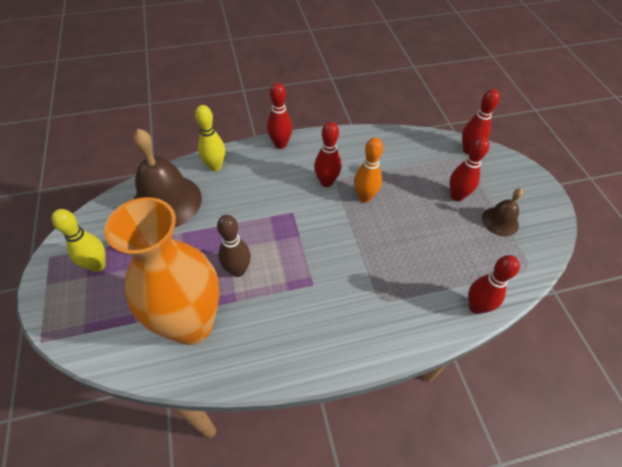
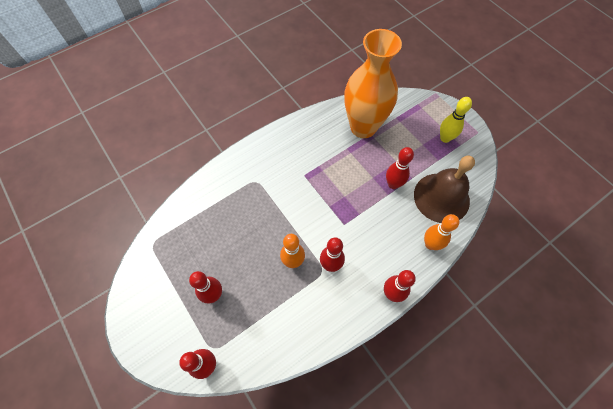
camera: 160 degrees right, 10 degrees up
(215, 166) = (430, 244): yellow bowling pin -> orange bowling pin
(238, 270) = (357, 166): brown bowling pin -> none
(476, 307) = (191, 198): red bowling pin -> red bowling pin (393, 184)
(500, 221) = (174, 280): brown bell -> none

